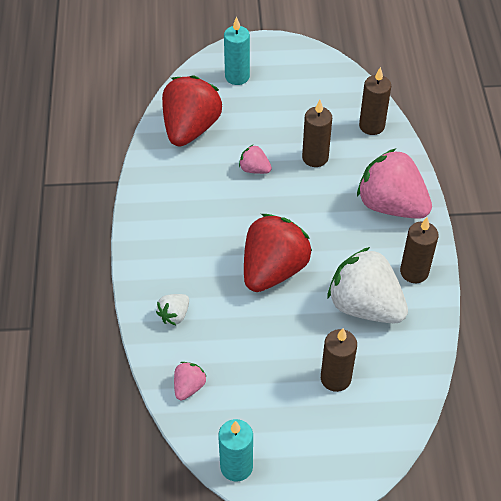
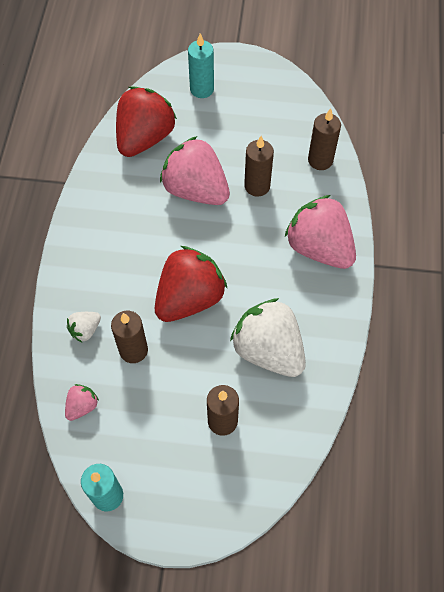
camera: 10 degrees right, 10 degrees up
(254, 169) = (196, 189): pink strawberry -> pink strawberry, size x2.22
(414, 272) = (325, 322): brown candle -> brown candle (133, 350)

